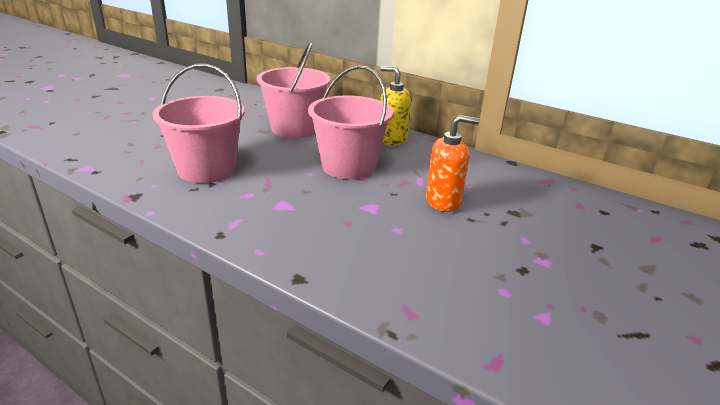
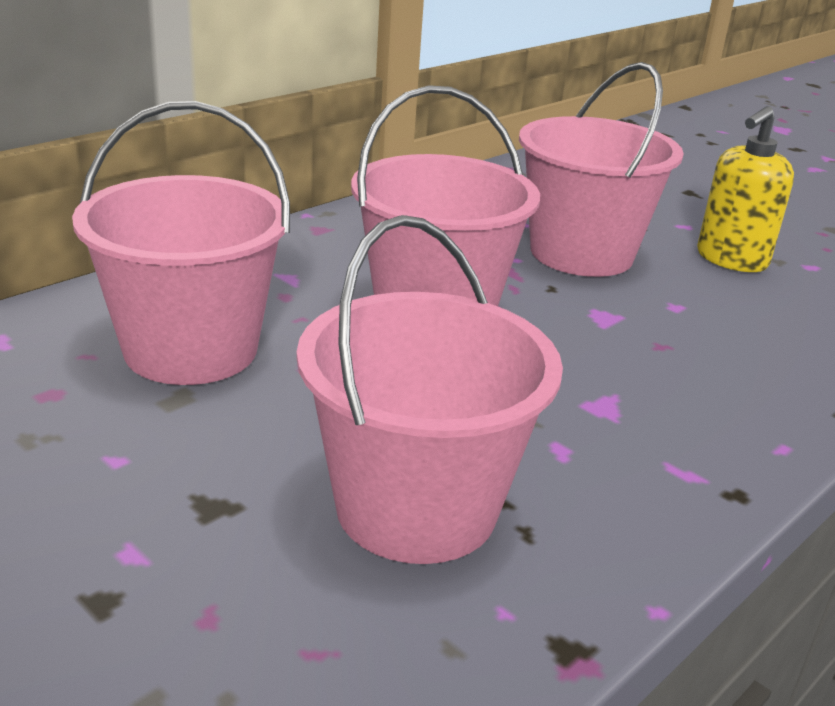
camera: 80 degrees left, 0 degrees up
(392, 140) = (315, 248): yellow soap dispenser -> yellow soap dispenser (731, 259)
(443, 202) = (581, 253): orange soap dispenser -> pink bucket

